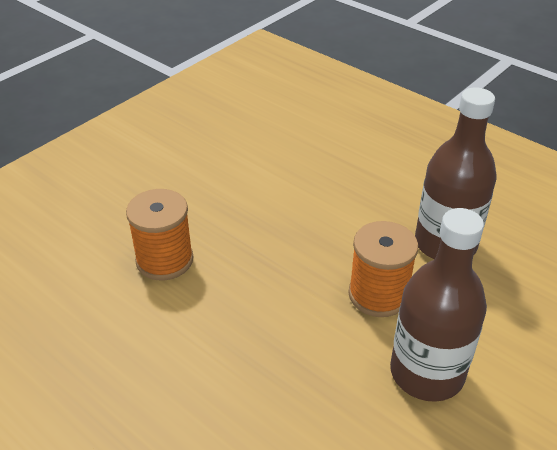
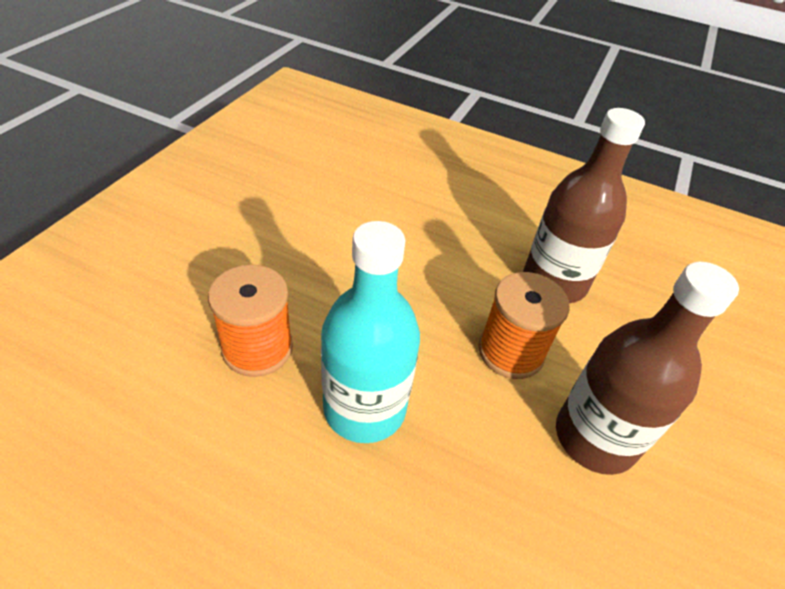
camera: 20 degrees left, 5 degrees up
(235, 317) = (364, 408): none -> turquoise bottle

